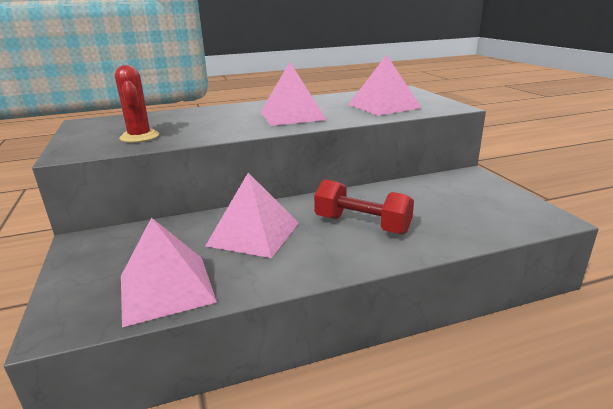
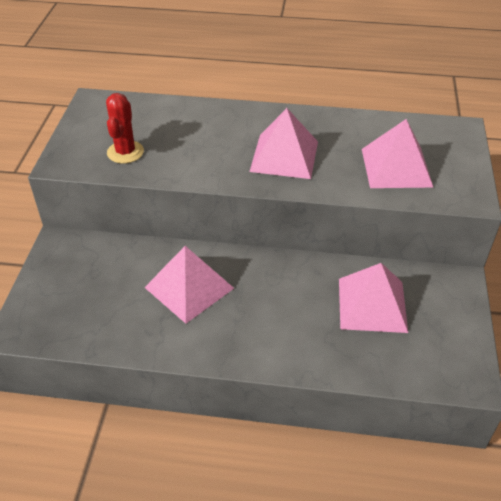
camera: 25 degrees right, 20 degrees up
(166, 288) = (96, 324): pink pyramid -> pink pyramid (372, 304)
(362, 225) = (286, 313): red dumbbell -> none

